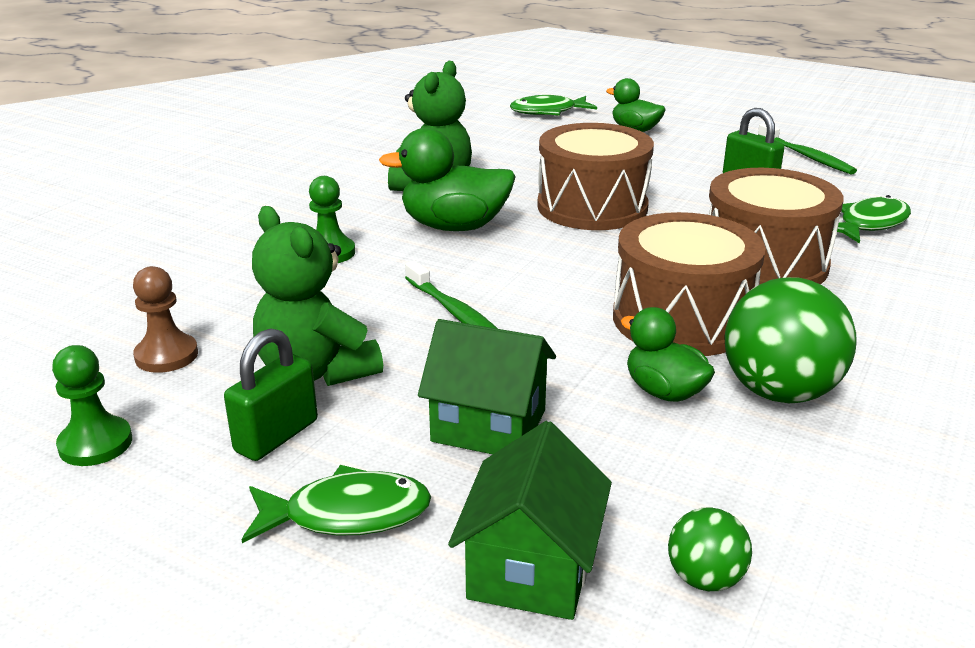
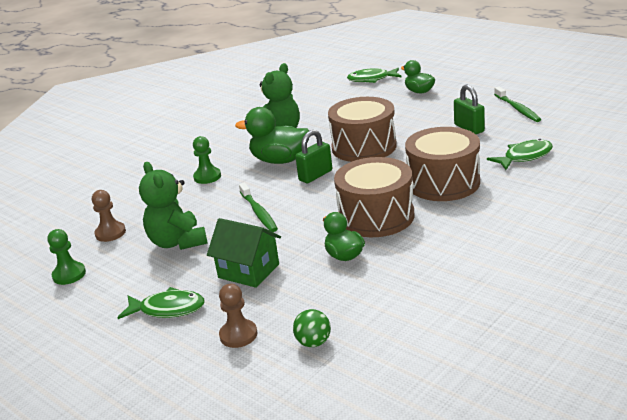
camera: 15 degrees right, 0 degrees up
(276, 436) = (149, 273): green padlock -> green padlock (315, 175)
(531, 568) = (238, 335): green house -> brown pawn
(779, 392) = (404, 257): green ball -> none

